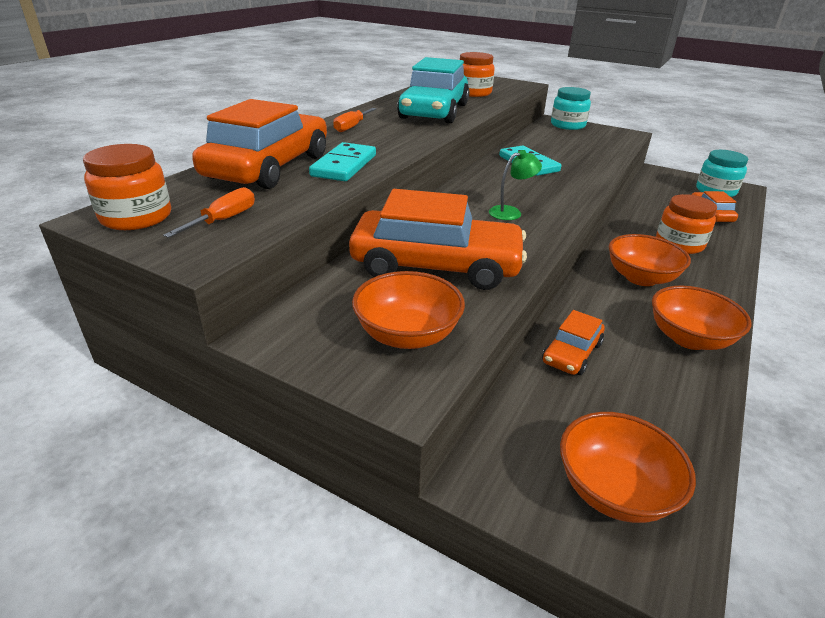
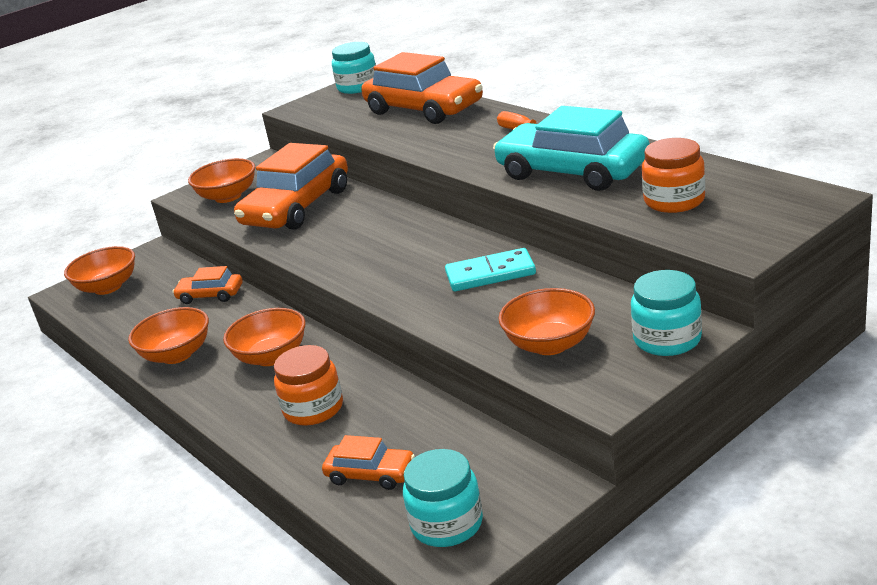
camera: 115 degrees right, 5 degrees down
(136, 217) = (358, 87): orange jar -> turquoise jar
(224, 220) = (335, 108): orange screwdriver -> none
(344, 165) = (410, 134): turquoise domino -> none
(511, 212) = (362, 246): green lamp -> none
(571, 353) = (210, 295): orange car -> orange car turned 45 degrees counterclockwise
(595, 145) = (550, 344): none -> orange bowl

